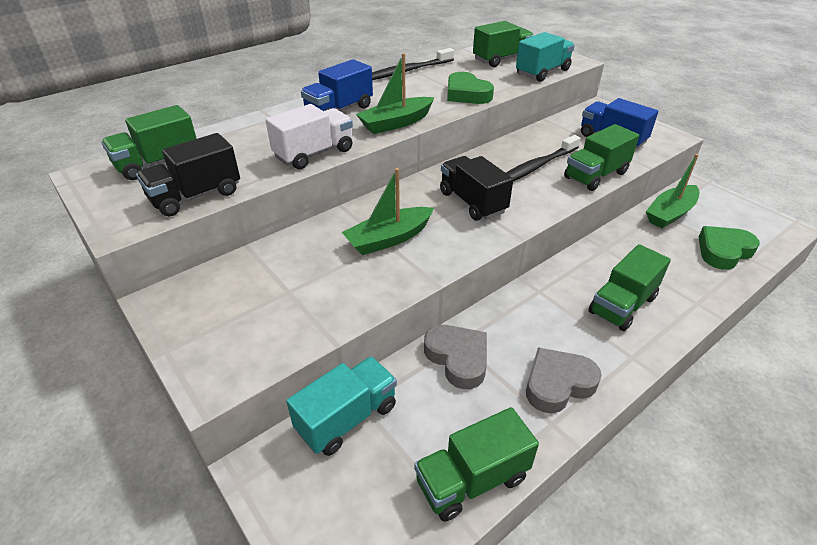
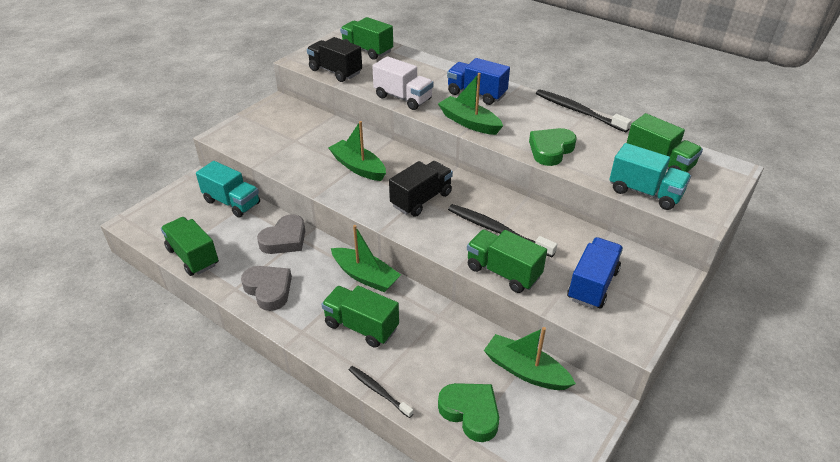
camera: 75 degrees right, 0 degrees up
(542, 291) = (365, 276): none -> green boat
(711, 305) = (378, 391): none -> black toothbrush

